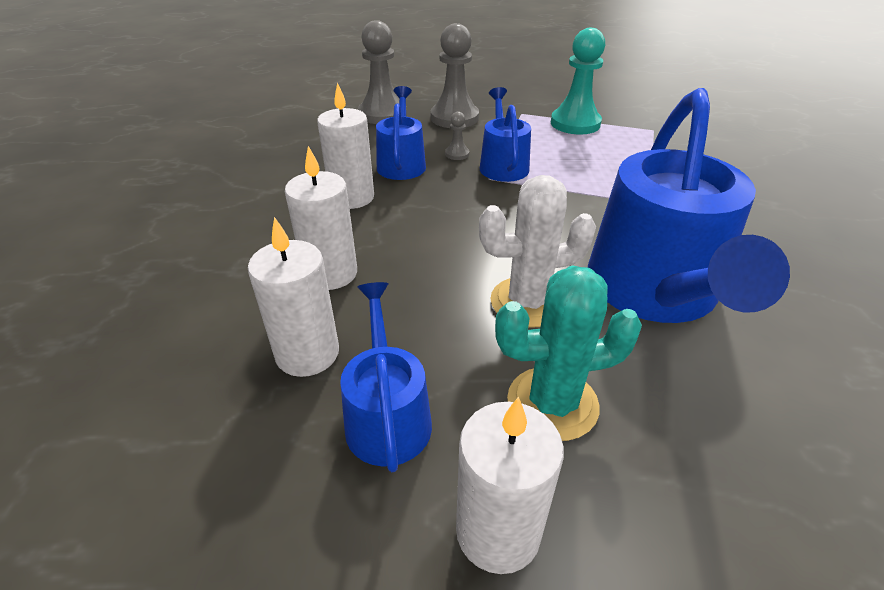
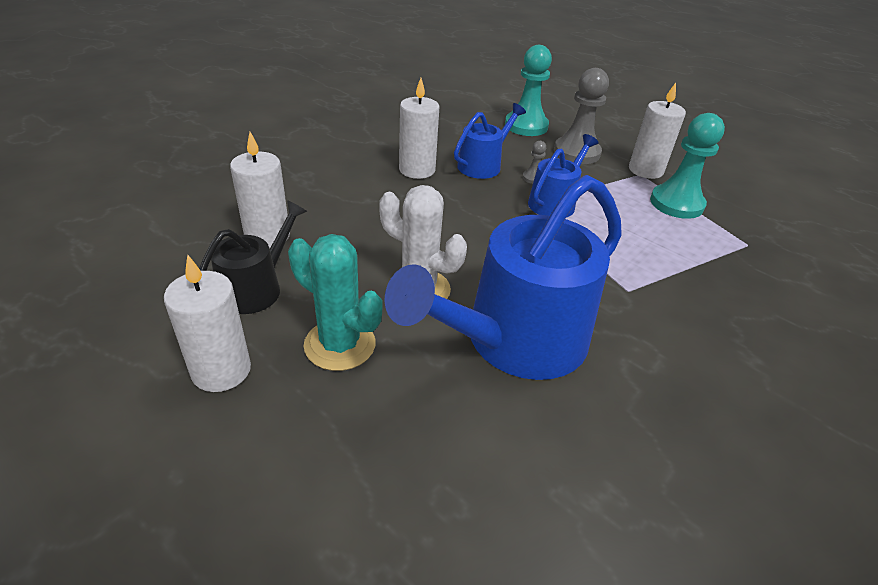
camera: 40 degrees right, 0 degrees up
(330, 273) = (338, 205): white candle -> white candle (645, 170)
(382, 114) = (526, 126): grey pawn -> turquoise pawn
(387, 416) = (256, 288): blue watering can -> black watering can

